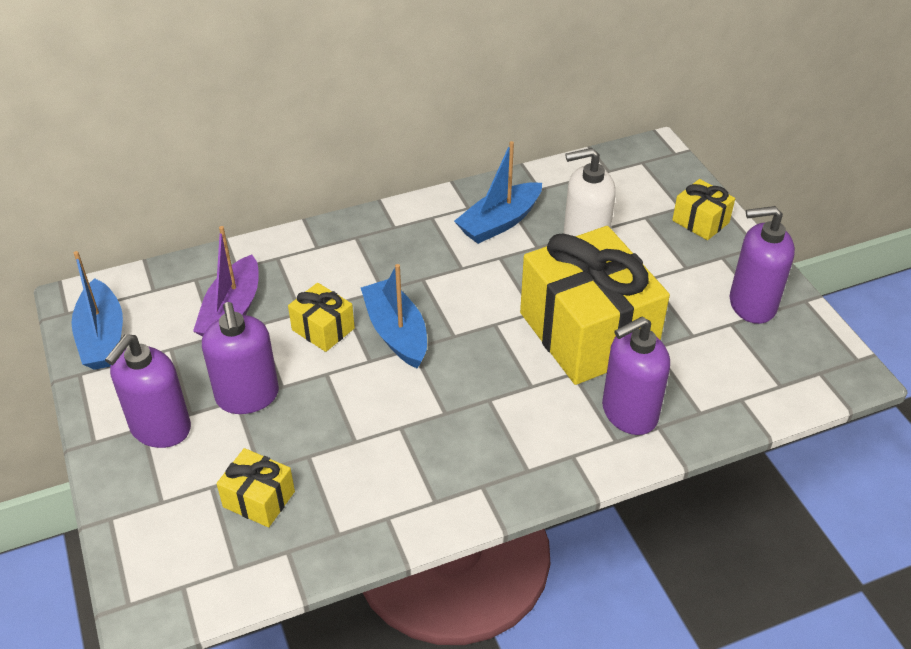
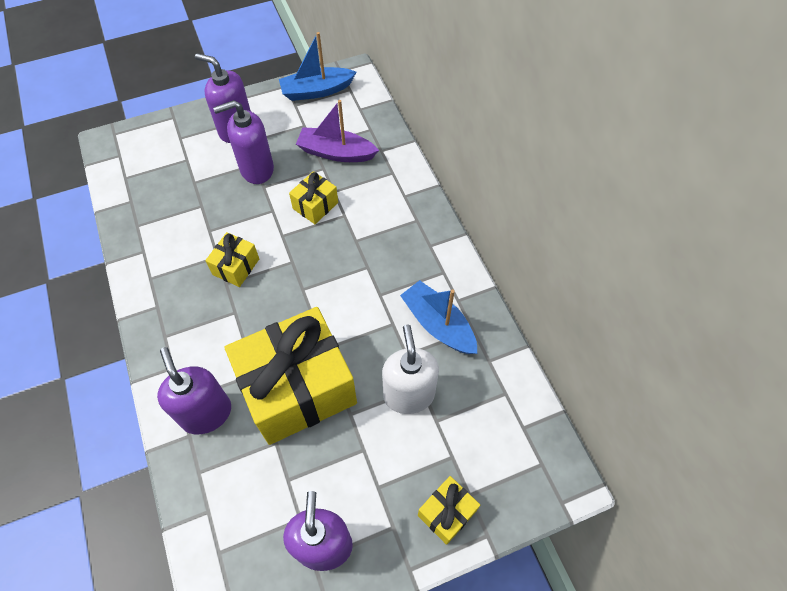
camera: 90 degrees right, 15 degrees up
(259, 499) = (172, 183): yellow gift -> yellow gift (236, 267)
(396, 332) = (308, 251): blue boat -> none

